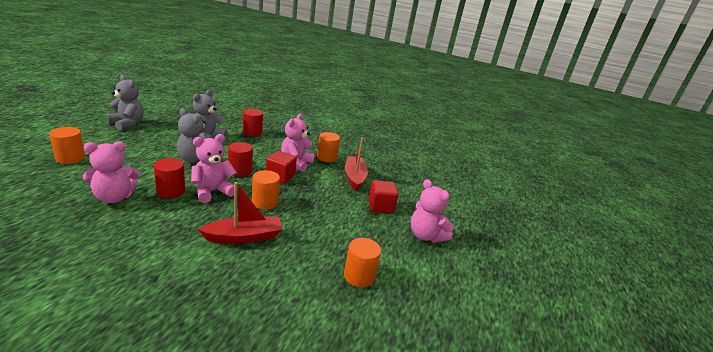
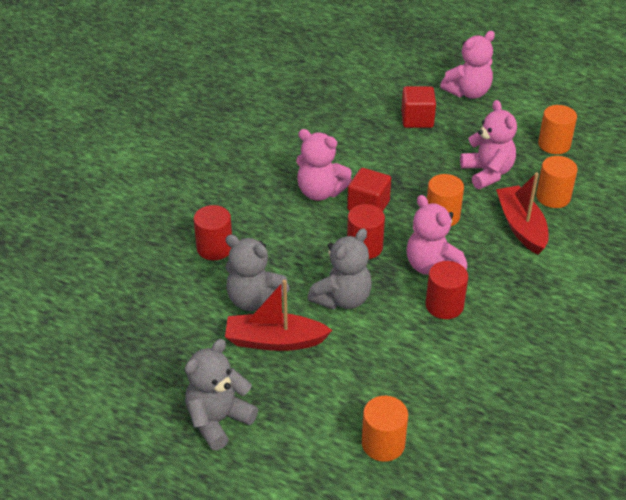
camera: 80 degrees left, 15 degrees up
(114, 197) = (479, 355): pink teddy bear -> pink teddy bear (487, 173)
(327, 157) = (290, 161): orange cylinder -> orange cylinder (553, 197)
(354, 177) = (347, 136): red boat -> red boat (274, 341)

